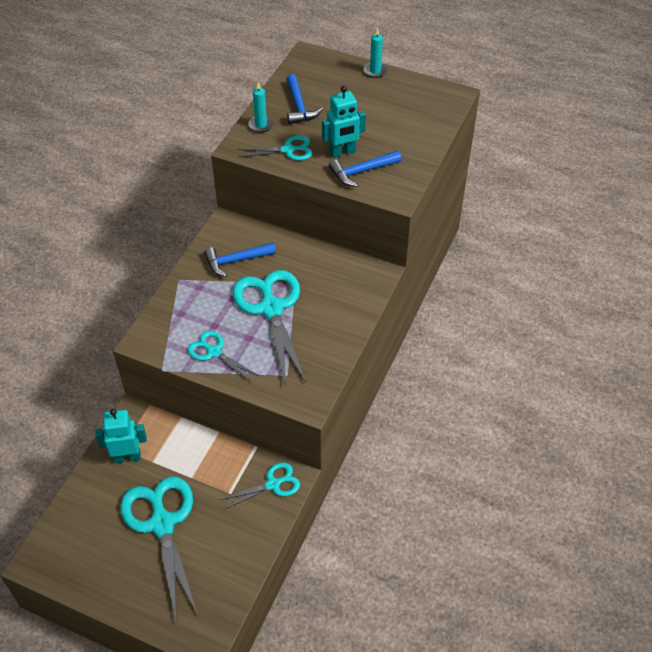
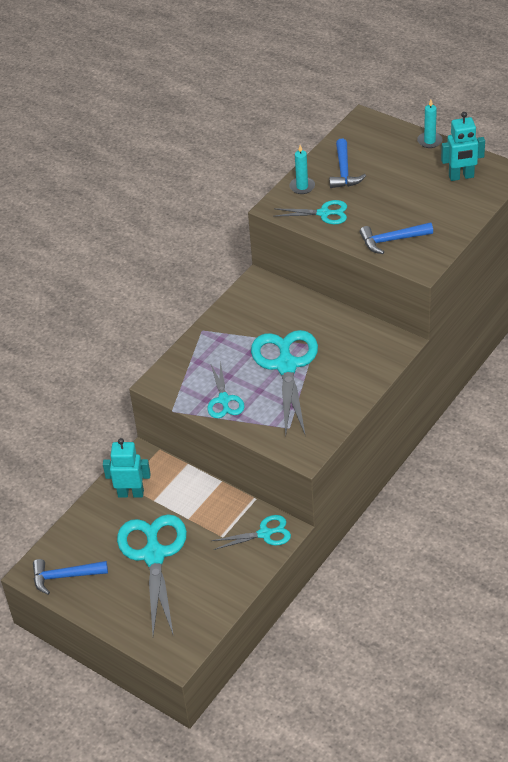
camera: 15 degrees right, 5 degrees down
(214, 352) = (224, 400): turquoise scissors -> turquoise scissors turned 150 degrees counterclockwise
(236, 261) = (260, 318): blue hammer -> blue hammer (64, 576)
(342, 152) = (377, 220): turquoise robot -> turquoise robot (461, 177)

